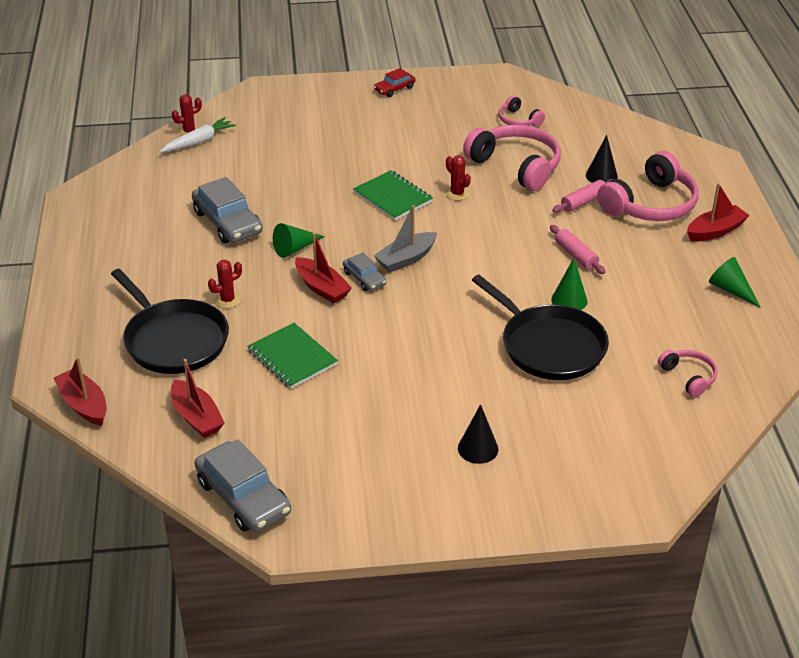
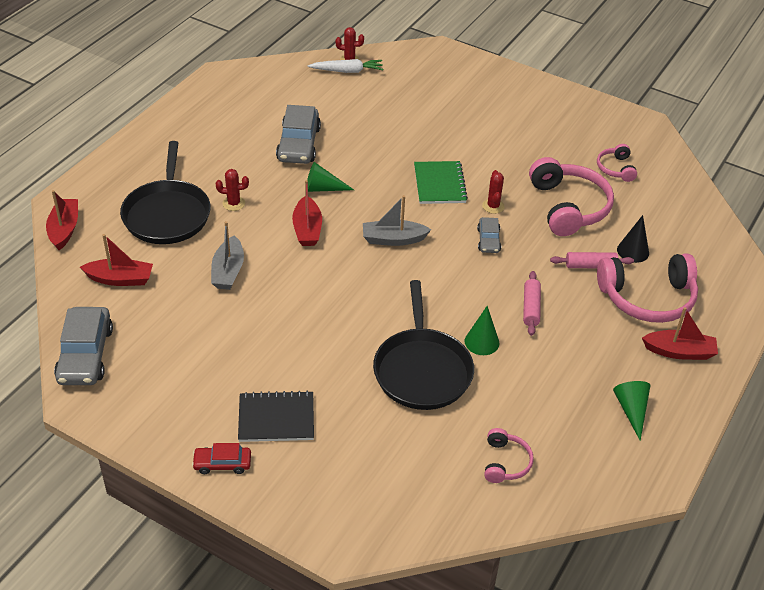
camera: 35 degrees right, 5 degrees up
(196, 417) = (120, 279): red boat -> red boat turned 90 degrees counterclockwise
(292, 357) = (228, 271): green notebook -> grey boat
(364, 278) = (345, 238): grey car -> grey car (488, 240)
(394, 89) = (542, 95): red car -> red car (222, 463)
(478, 448) = (276, 418): black cone -> black notebook

